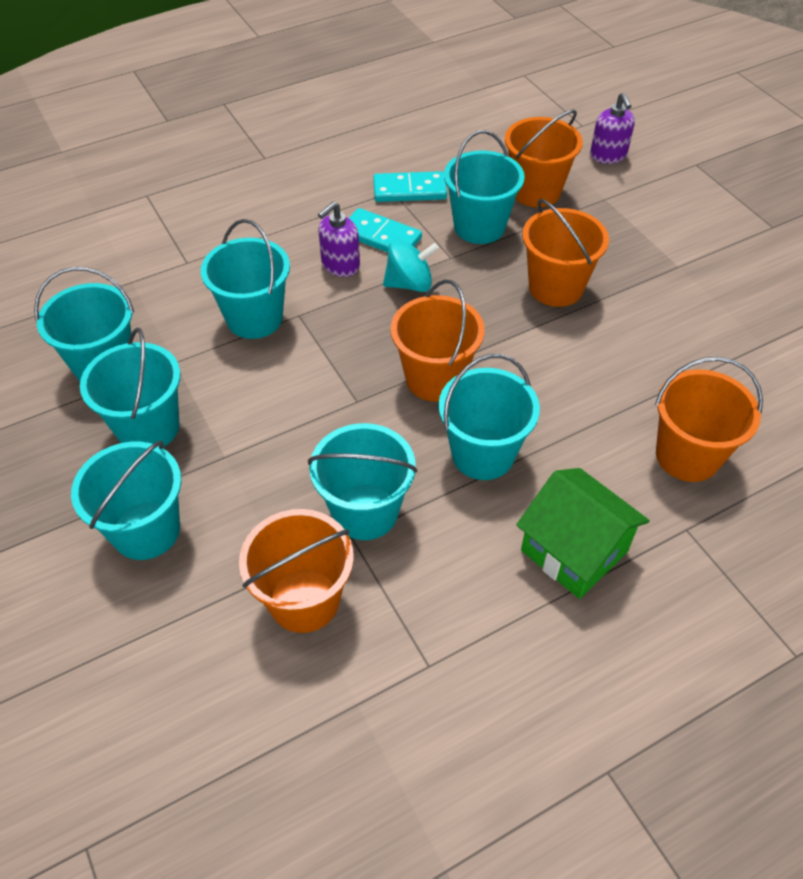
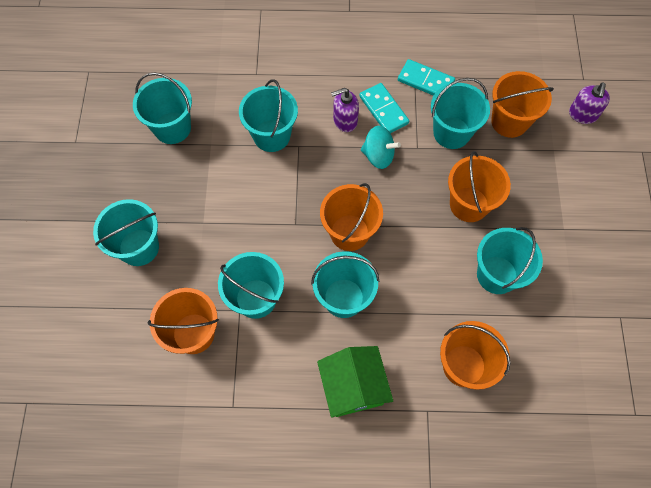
camera: 30 degrees right, 15 degrees up
(148, 427) = (173, 182): turquoise bucket -> turquoise bucket (497, 275)

